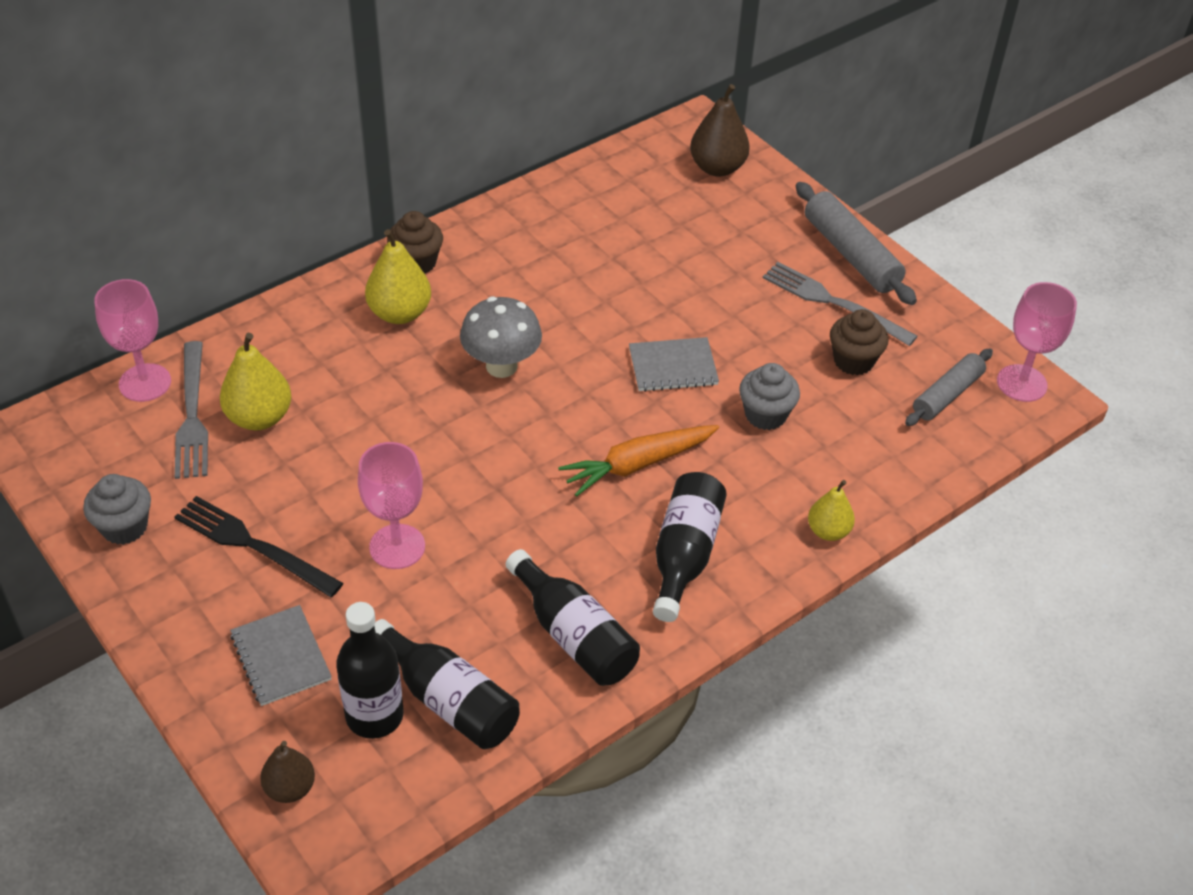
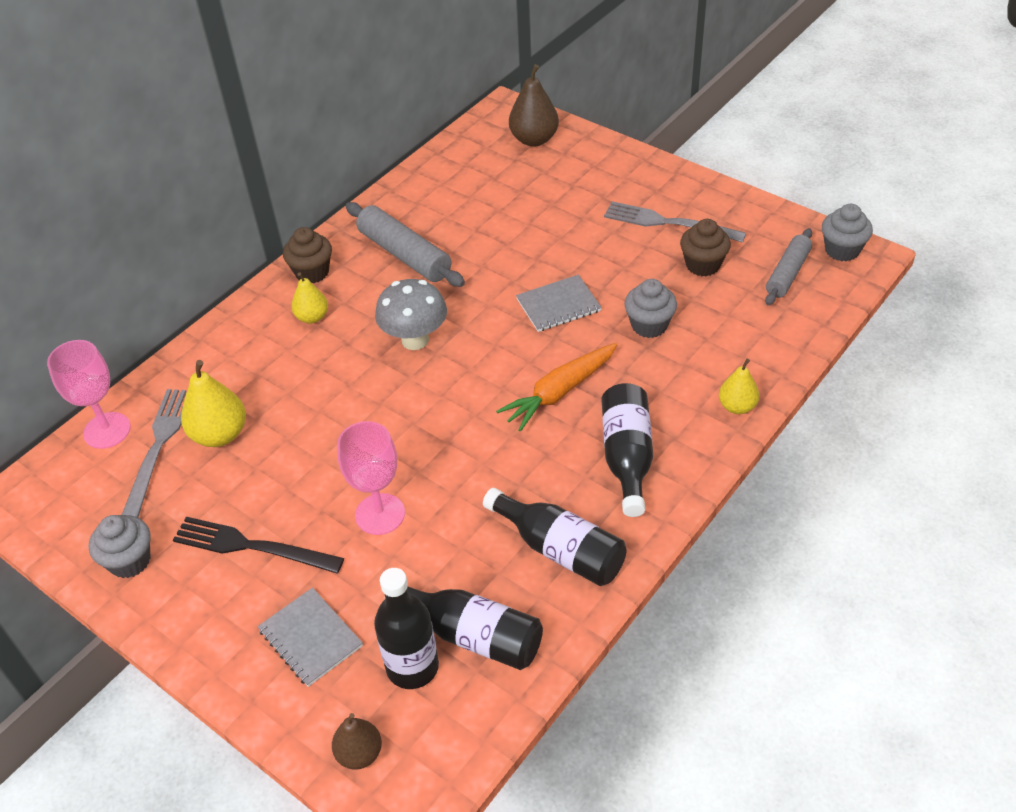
camera: 10 degrees left, 0 degrees up
(192, 414) = (158, 447): grey fork -> grey fork turned 150 degrees counterclockwise
(400, 313) = (312, 317): yellow pear -> yellow pear, size x0.63
(851, 254) = (667, 182): grey rolling pin -> grey rolling pin (404, 254)
(1021, 383) = (842, 250): pink goblet -> grey cupcake

